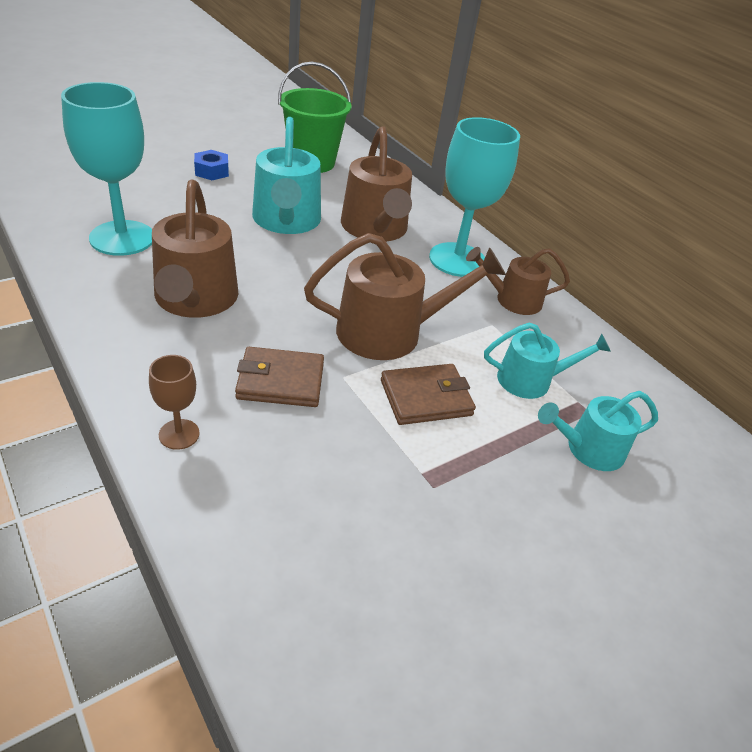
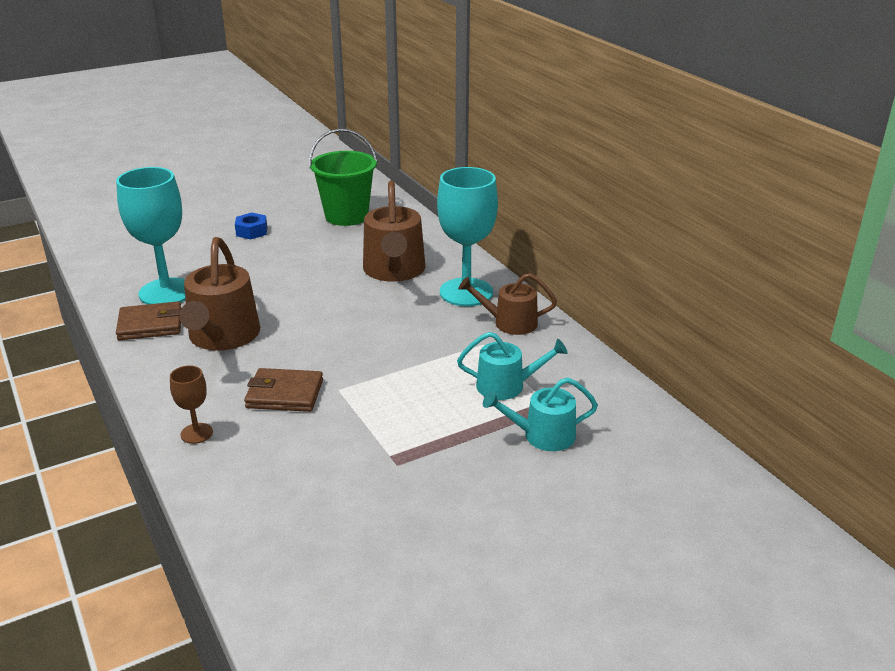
camera: 10 degrees right, 10 degrees down
(286, 221) = (313, 269): turquoise watering can -> none
(390, 332) = (387, 354): brown watering can -> none
(426, 398) = (407, 402): brown wallet -> brown wallet (150, 325)

